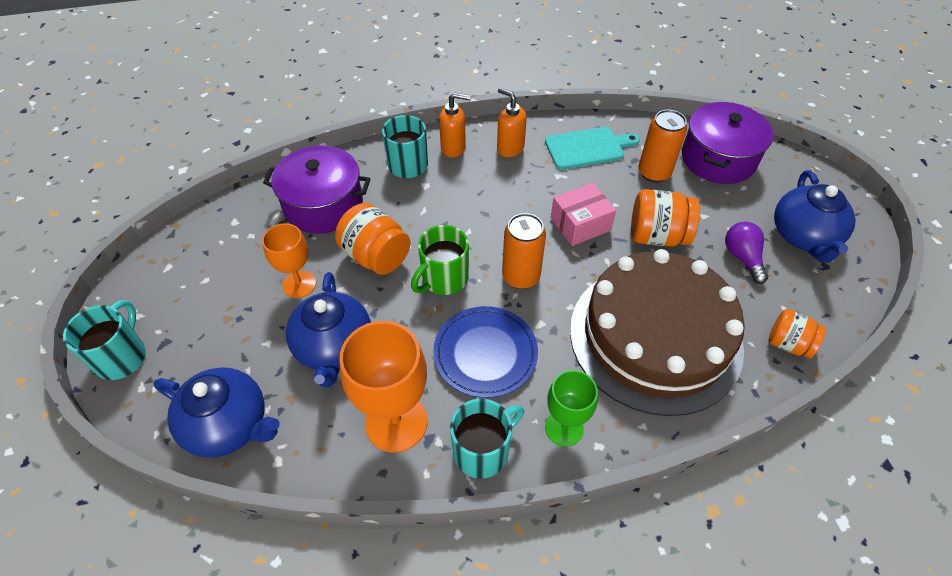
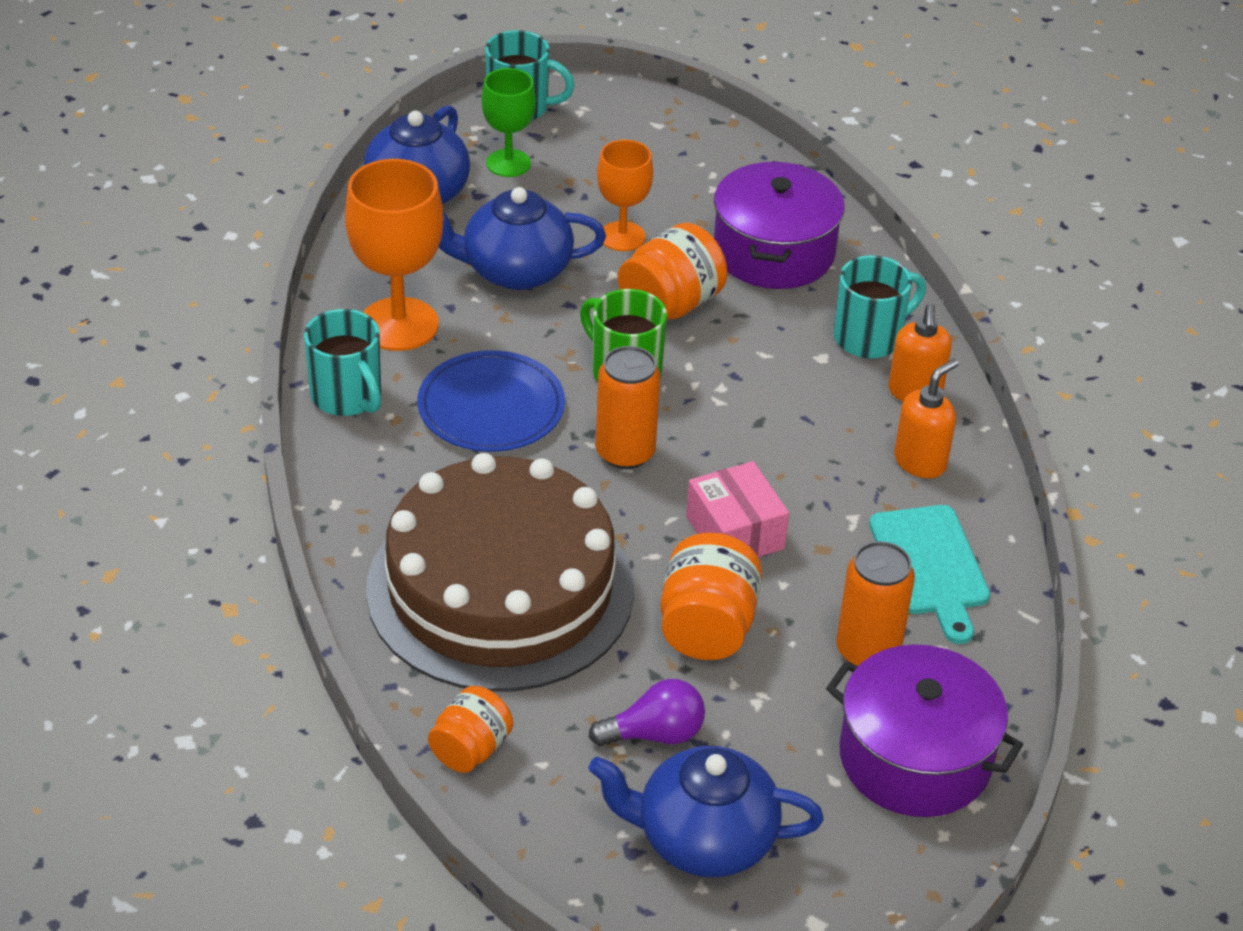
camera: 90 degrees right, 10 degrees down
(564, 428) = (366, 473): green goblet -> green goblet (508, 163)

